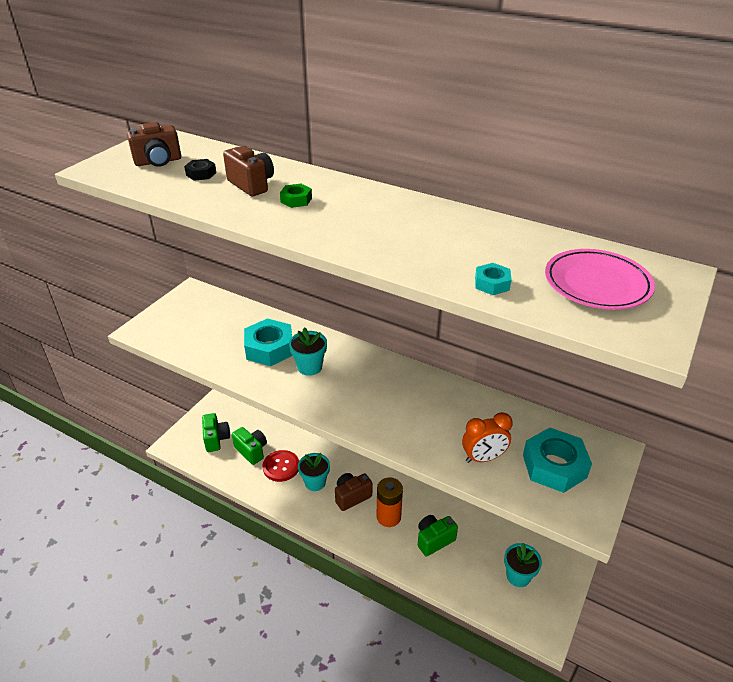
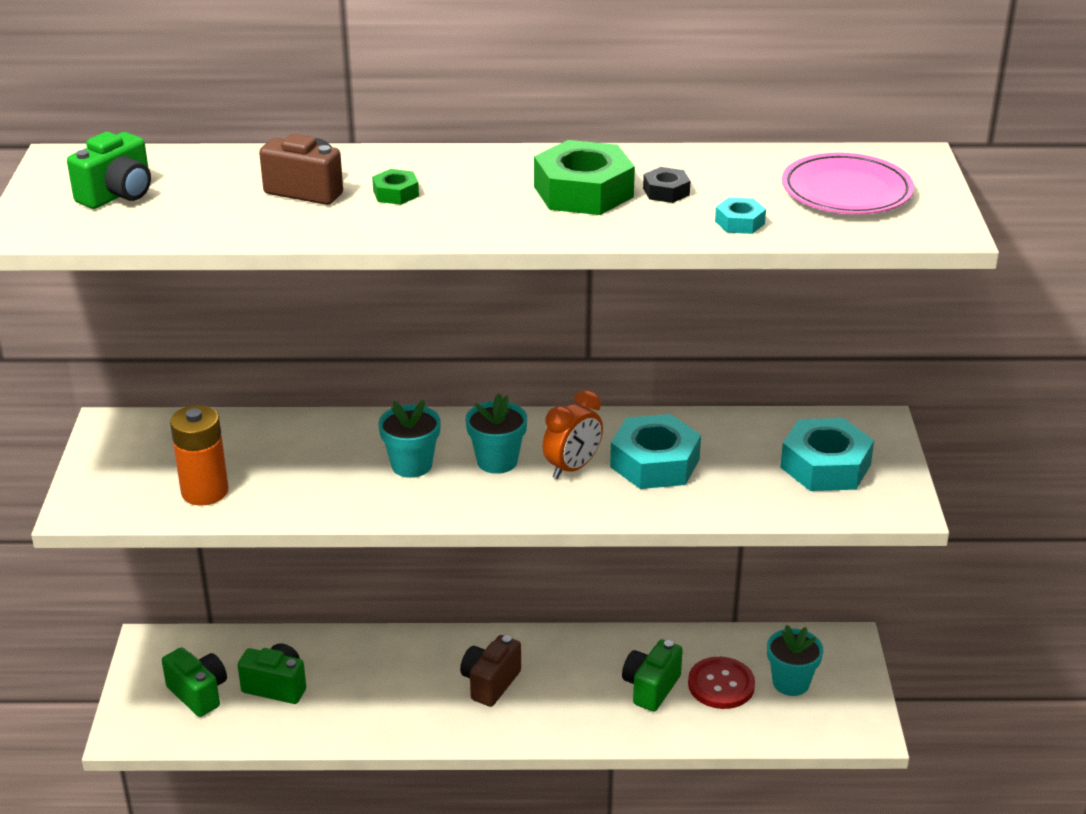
camera: 30 degrees left, 5 degrees down
(158, 162) = (118, 195): brown camera -> green camera
(201, 174) = (211, 195): black nut -> black nut (666, 191)
(269, 348) = (326, 462): turquoise nut -> turquoise nut (655, 463)
(281, 467) = (345, 688): red button -> red button (721, 685)
(315, 482) = (418, 687): turquoise flower pot -> turquoise flower pot (497, 461)
(388, 517) = (565, 686): orange battery -> orange battery (205, 491)
(408, 230) = (583, 192): none -> green nut
(483, 458) = (737, 488): orange clock -> orange clock (572, 468)

